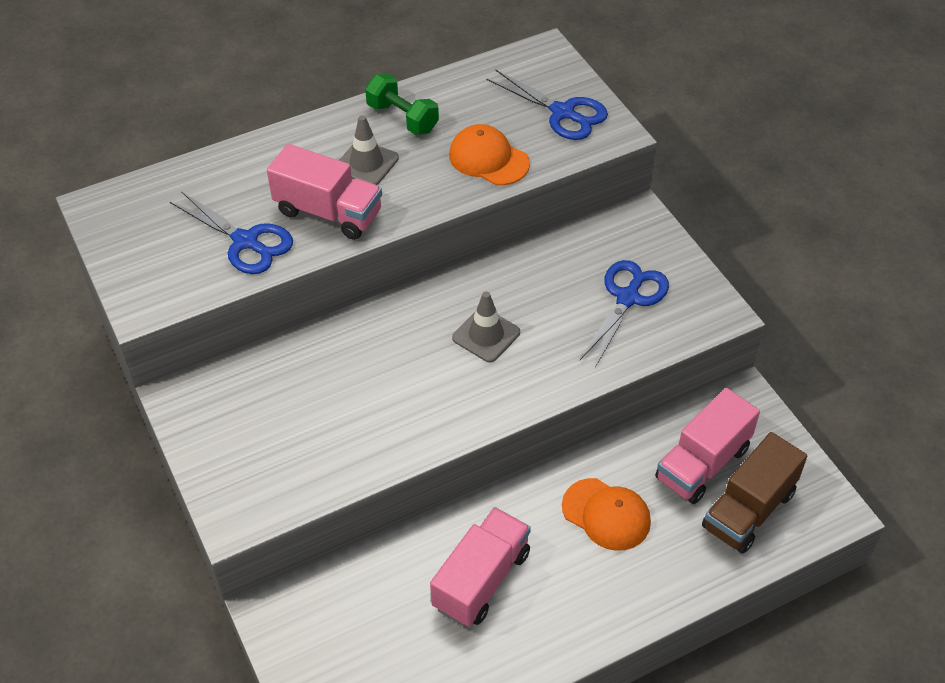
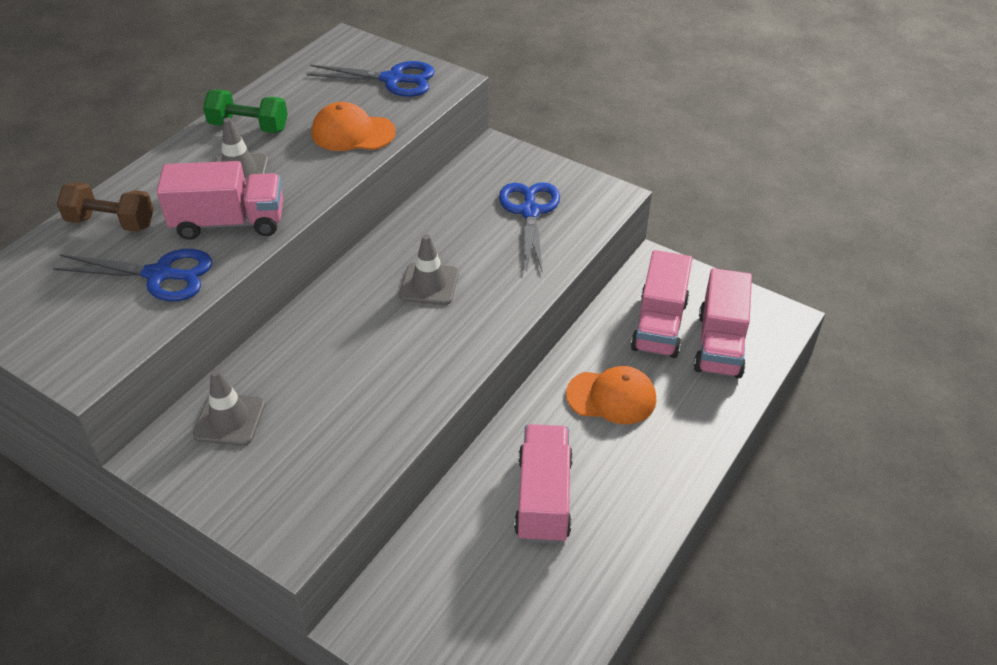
camera: 30 degrees left, 5 degrees down
(237, 174) = (111, 222): none -> brown dumbbell
(248, 391) = (229, 419): none -> grey traffic cone
(748, 510) = (719, 344): brown truck -> pink truck

